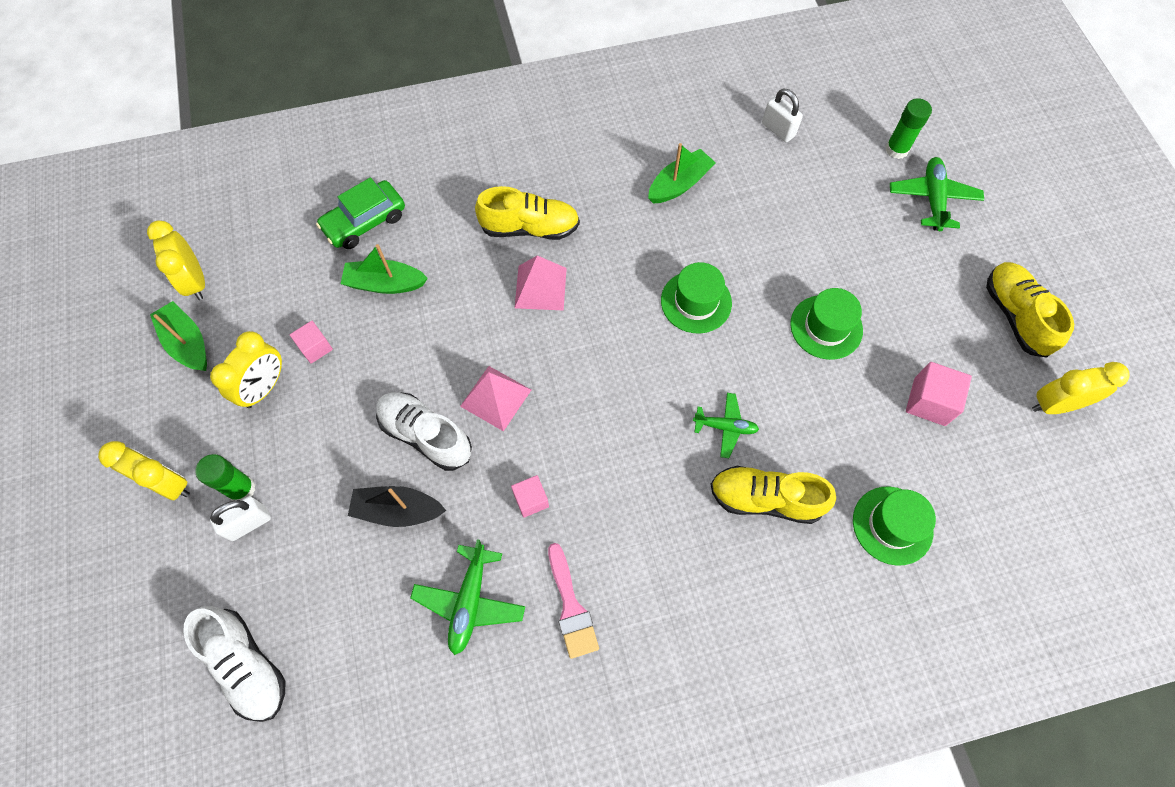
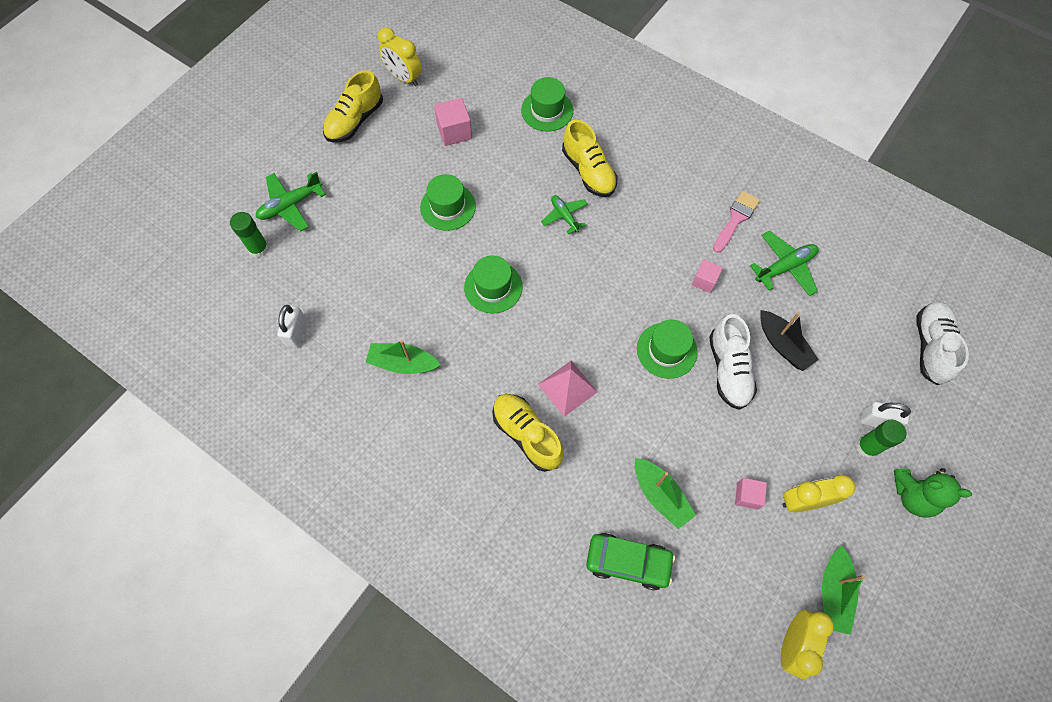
camera: 130 degrees left, 0 degrees up
(168, 484) = (913, 496): yellow clock -> green teddy bear
(496, 397) = (666, 350): pink pyramid -> green hat

